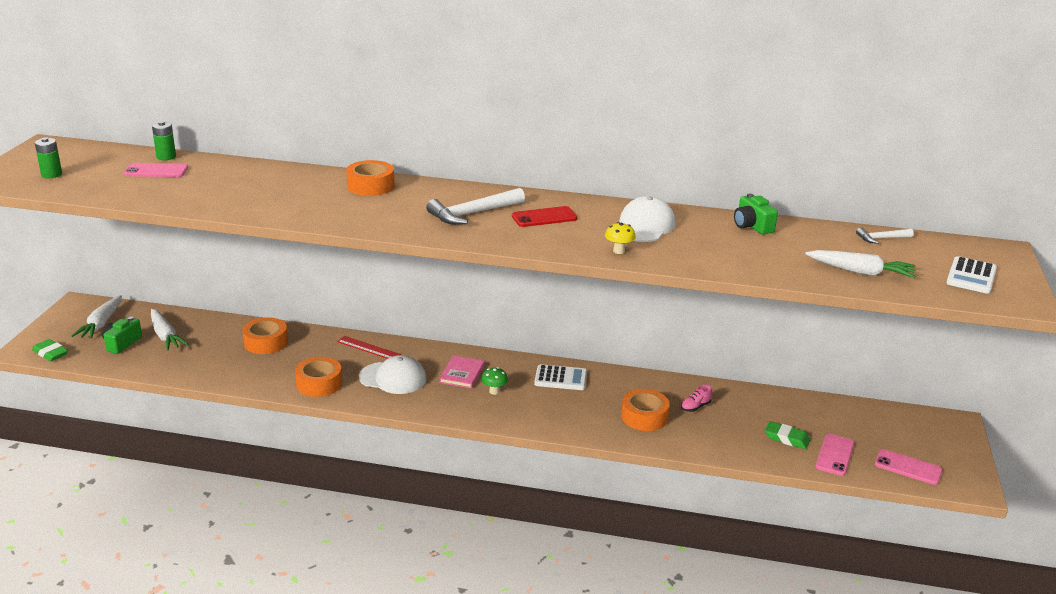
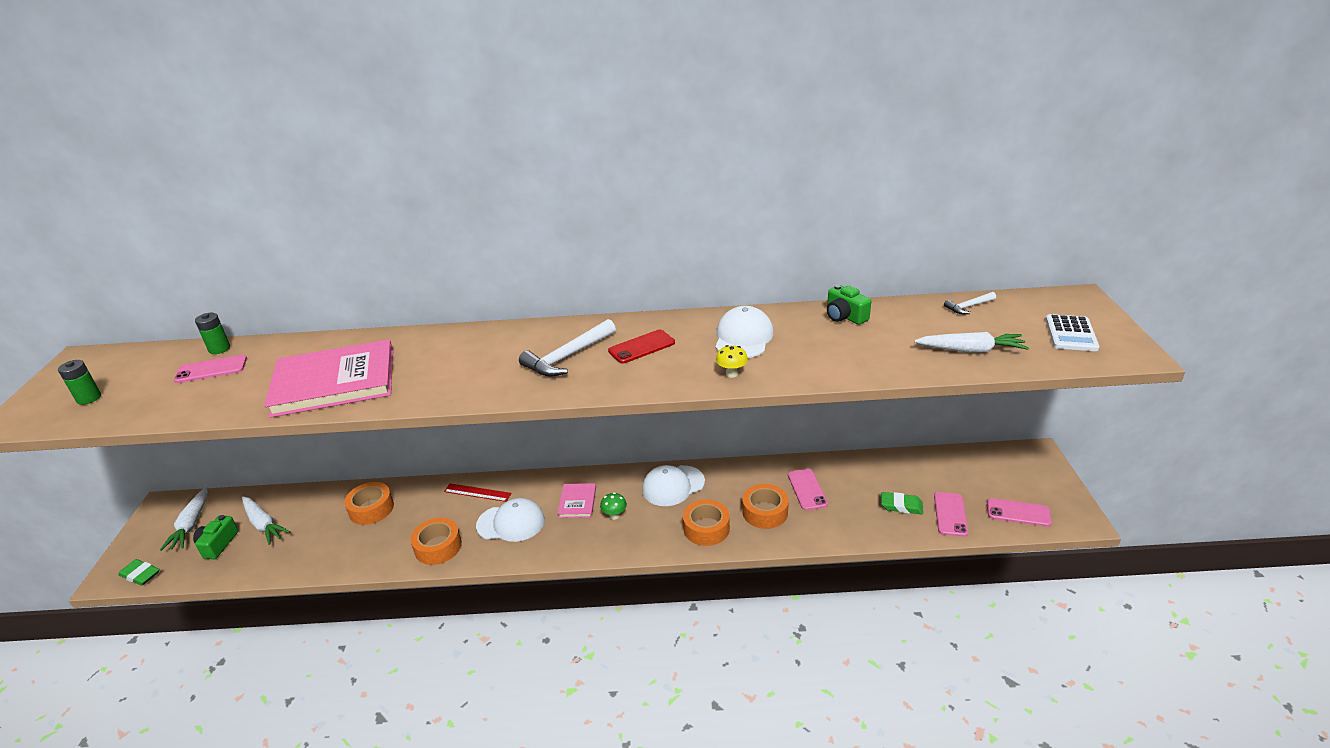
camera: 10 degrees left, 5 degrees up
(259, 197) = (334, 382): none -> pink book
(370, 186) = (451, 343): orange tape -> orange tape (706, 528)
(560, 378) = (673, 486): white calculator -> white cap
(695, 407) = (807, 489): pink shoe -> pink phone

